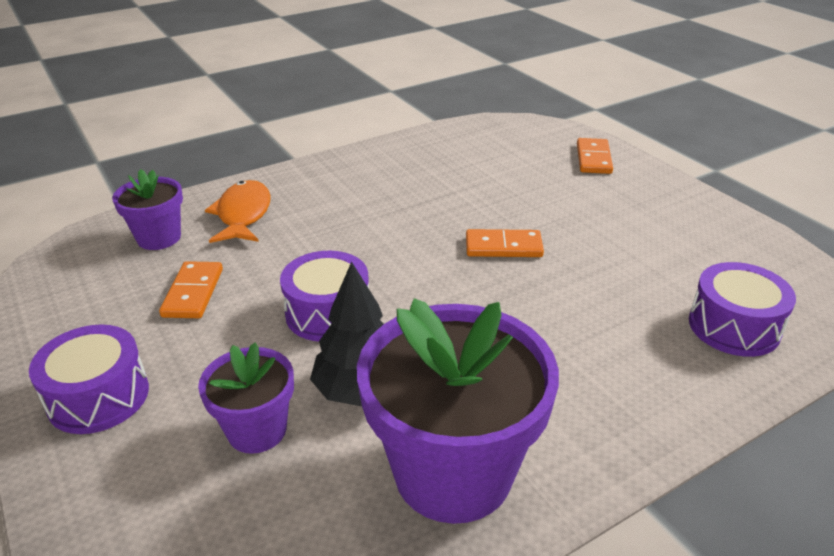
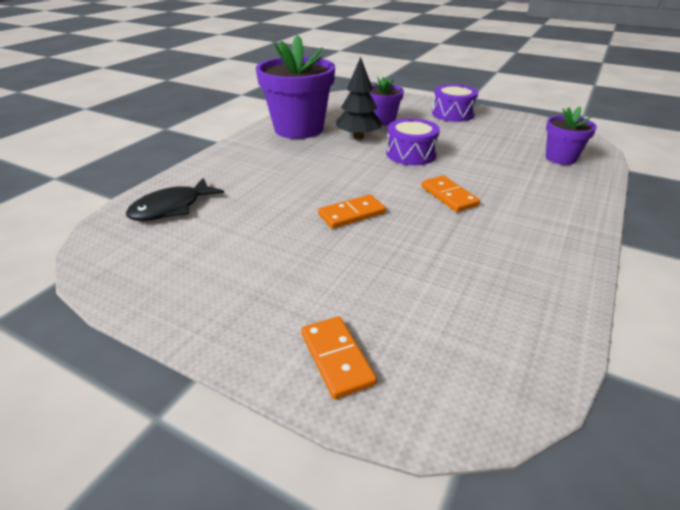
camera: 150 degrees right, 0 degrees up
(193, 293) = (488, 144): orange domino -> orange domino (449, 196)
(243, 215) = (548, 182): orange fish -> none
(734, 326) = (171, 208): purple drum -> black fish

